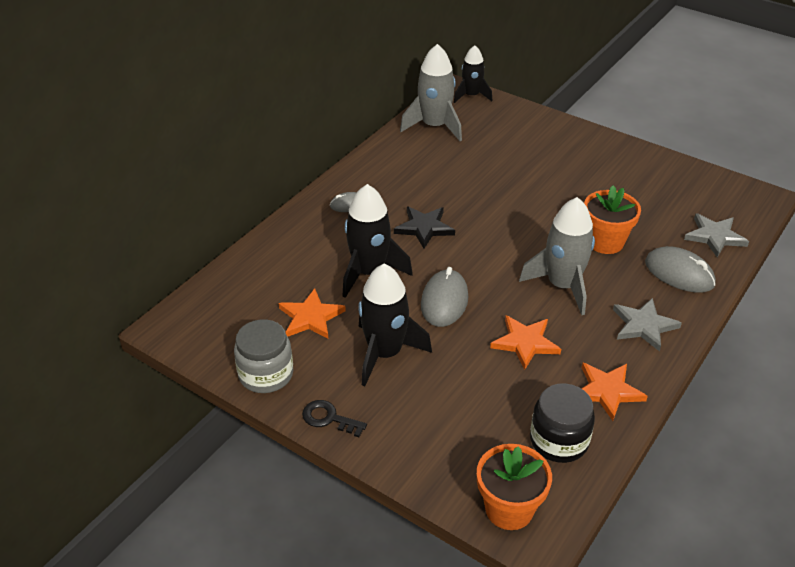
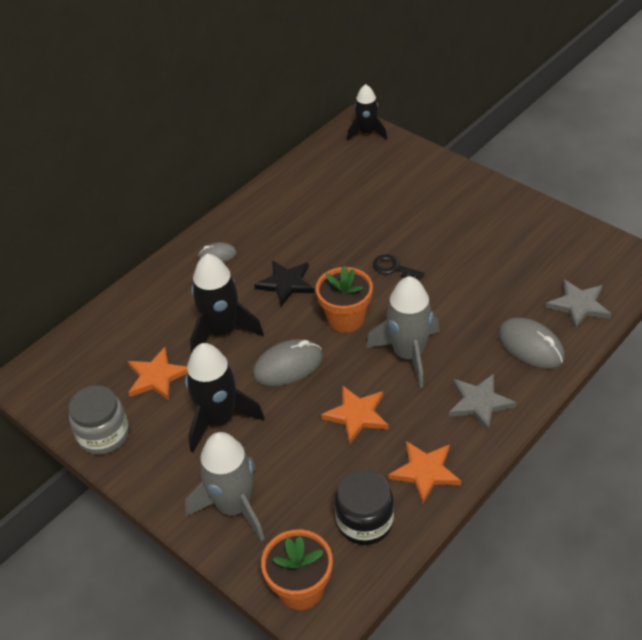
camera: 10 degrees right, 5 degrees up
(329, 418) = (153, 484): black key -> black key (394, 268)
(434, 126) = (321, 168): grey rocket -> grey rocket (234, 507)
(444, 301) = (288, 366): grey mouse -> grey mouse turned 45 degrees clockwise
(605, 242) = (464, 307): orange flower pot -> orange flower pot (346, 318)

